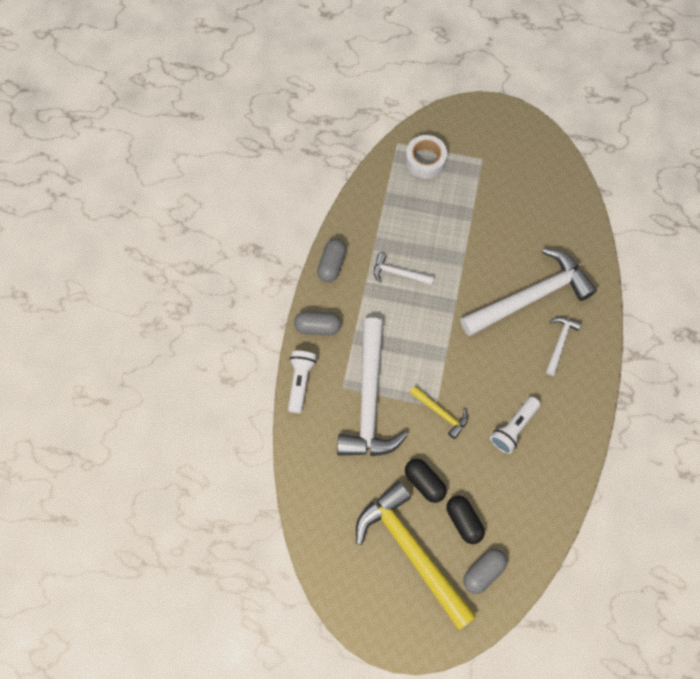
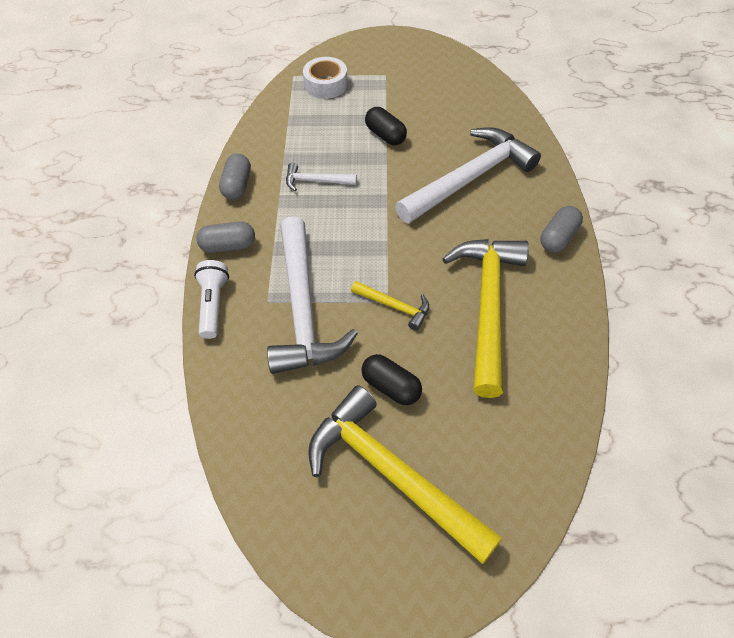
camera: 10 degrees left, 15 degrees down
(463, 521) = (453, 423): black capsule -> black capsule (385, 135)
(483, 572) = (496, 481): grey capsule -> grey capsule (558, 238)
(513, 428) = (487, 307): white flashlight -> yellow hammer
(560, 342) = (515, 214): white hammer -> none

